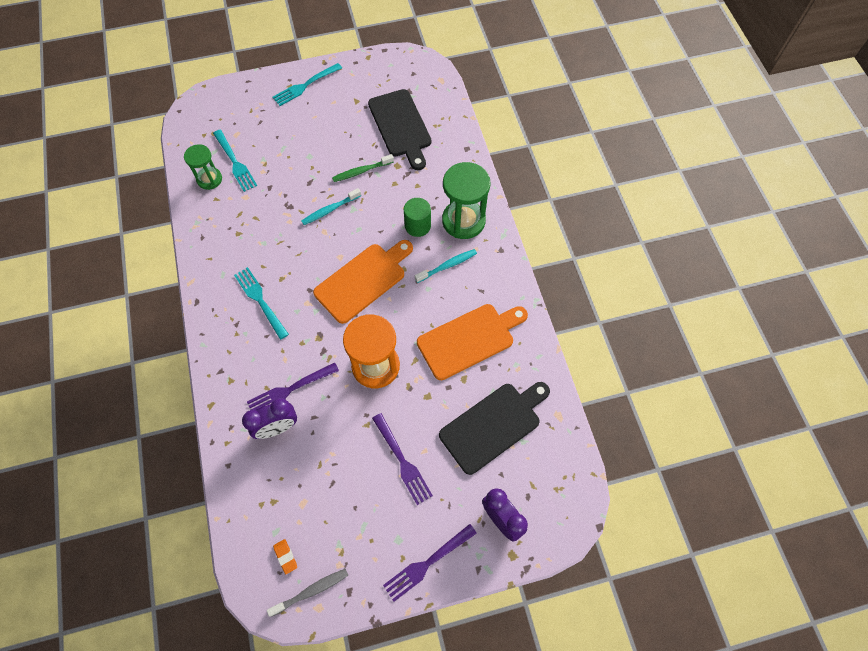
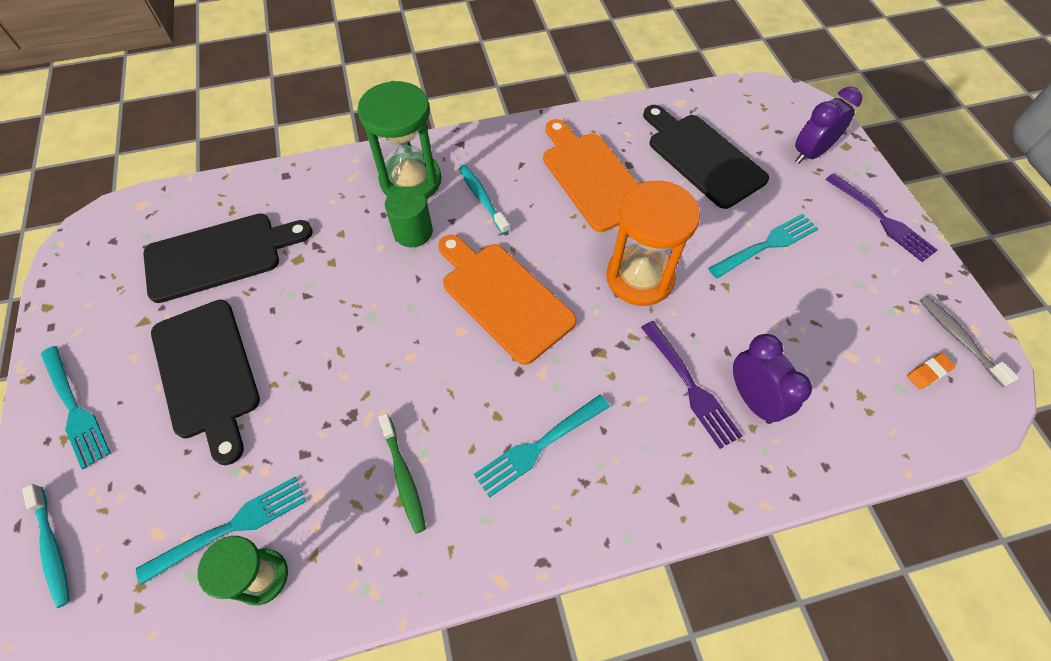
camera: 90 degrees left, 5 degrees down
(321, 136) = (207, 373): none -> black cutting board
(330, 210) = (368, 350): turquoise toothbrush -> turquoise toothbrush (52, 548)
(361, 171) = (299, 307): green toothbrush -> green toothbrush (403, 477)
(402, 461) = (766, 245): purple fork -> turquoise fork

